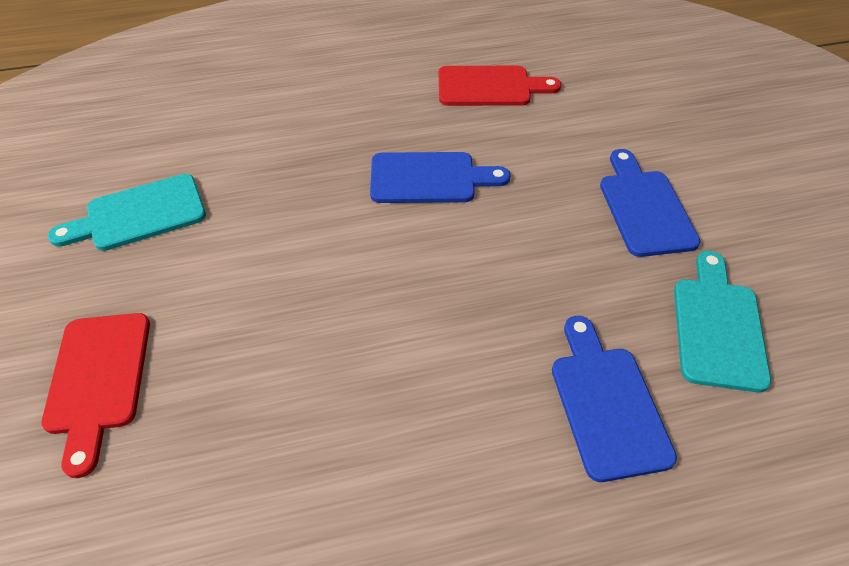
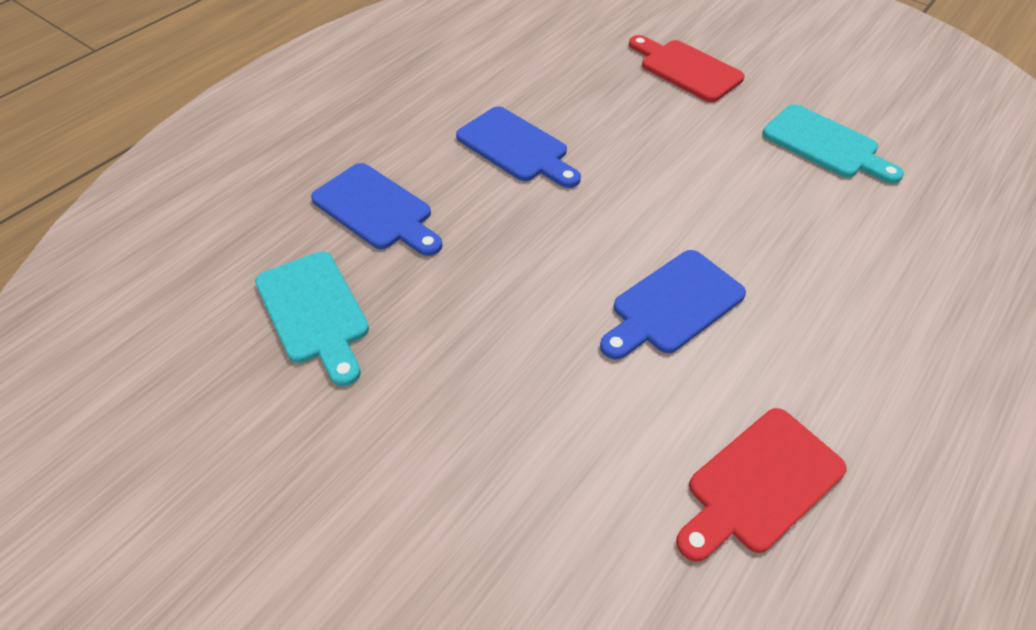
camera: 140 degrees right, 0 degrees up
(139, 214) = (825, 144): turquoise cutting board -> turquoise cutting board turned 105 degrees clockwise
(644, 208) = (443, 403): blue cutting board -> blue cutting board (516, 147)

